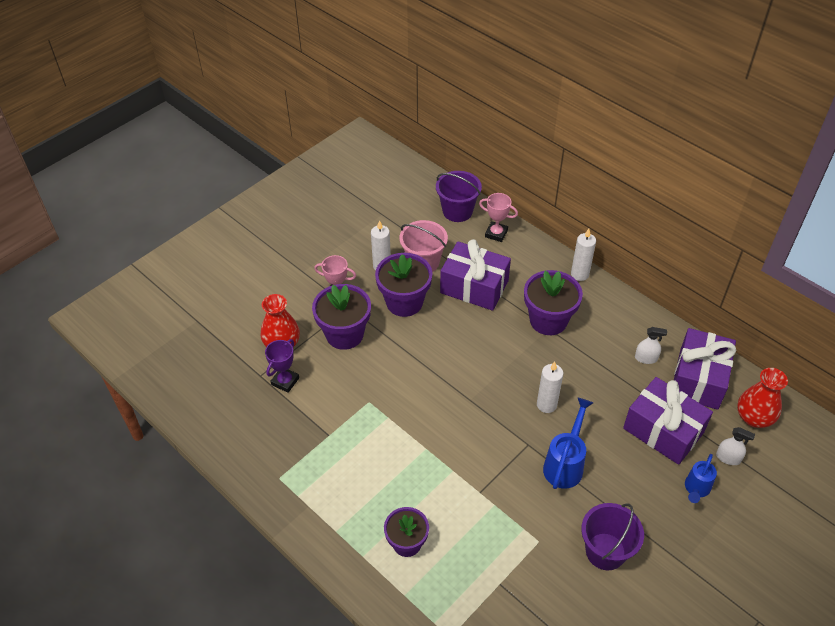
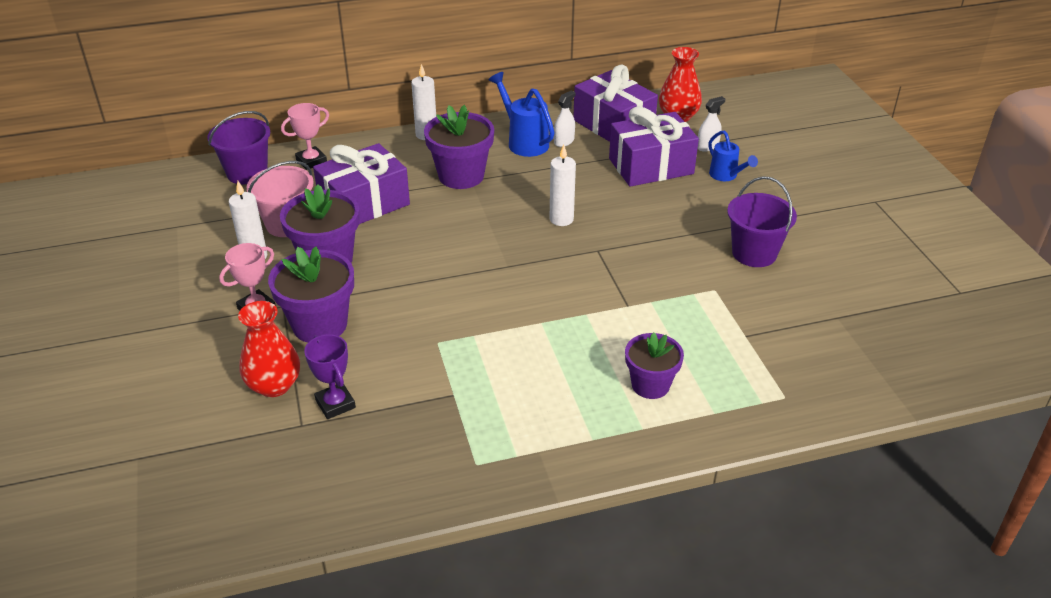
camera: 60 degrees left, 10 degrees down
(565, 464) = (640, 237): blue watering can -> blue watering can (524, 142)

